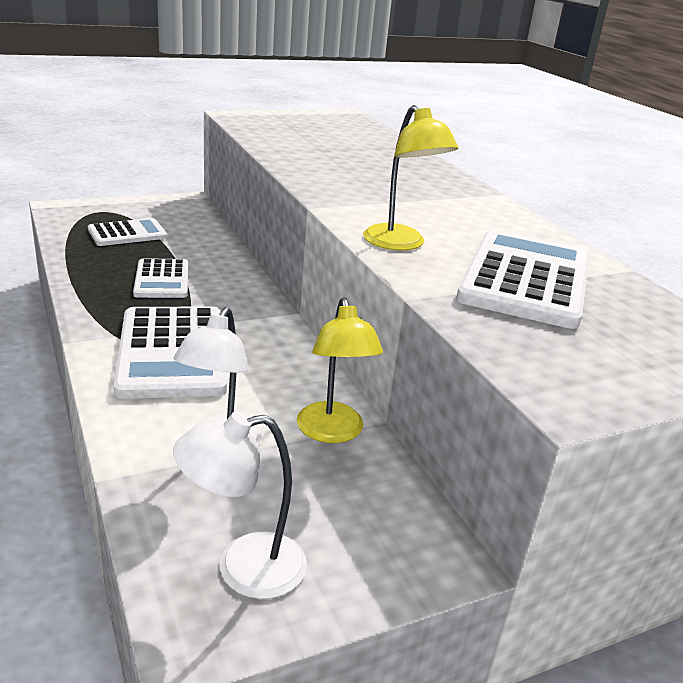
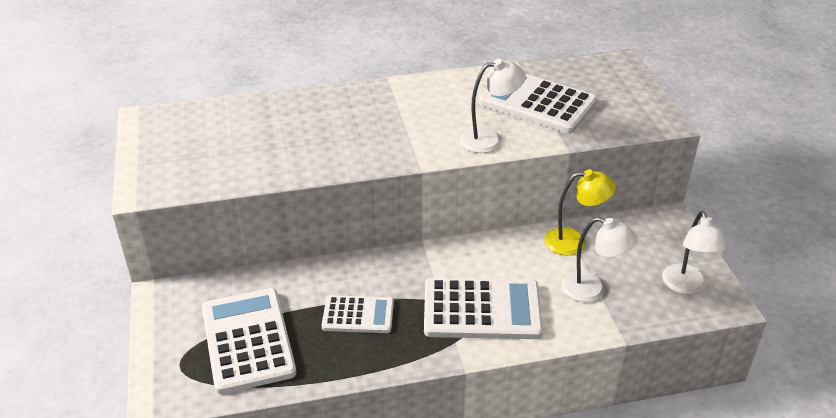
camera: 75 degrees left, 10 degrees up
(127, 233) = (248, 340): white calculator -> white calculator, size x1.69
(400, 244) = (489, 139): yellow lamp -> white lamp

